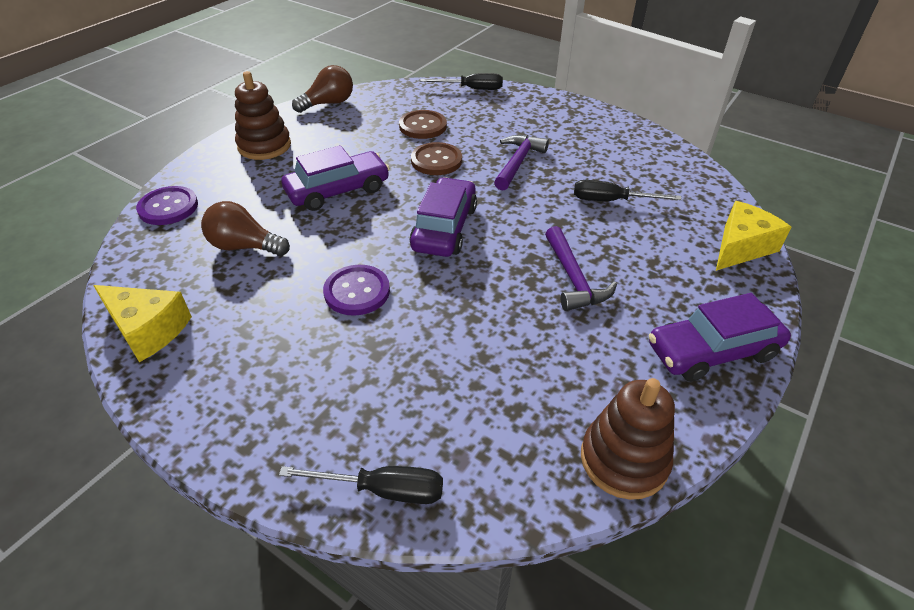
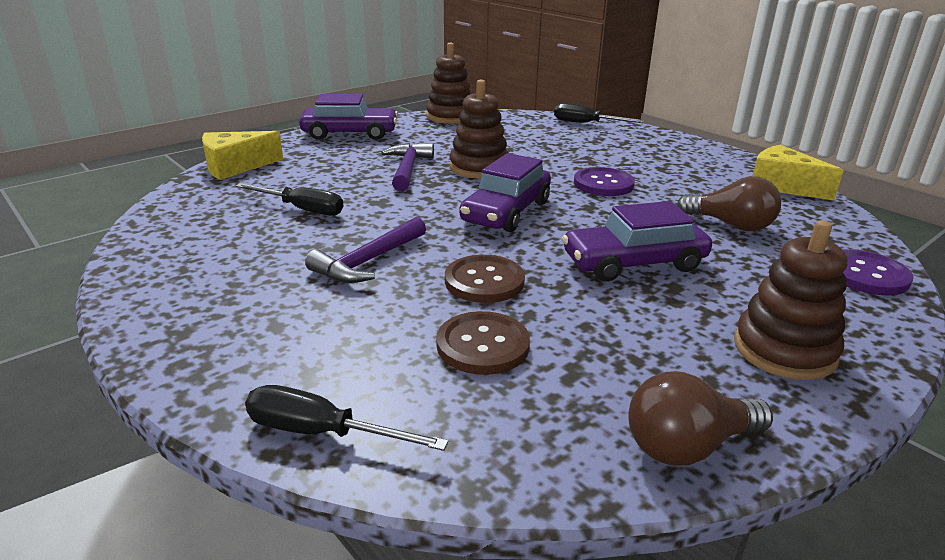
camera: 165 degrees left, 15 degrees down
(500, 297) = (479, 168): none -> brown stacking toy

